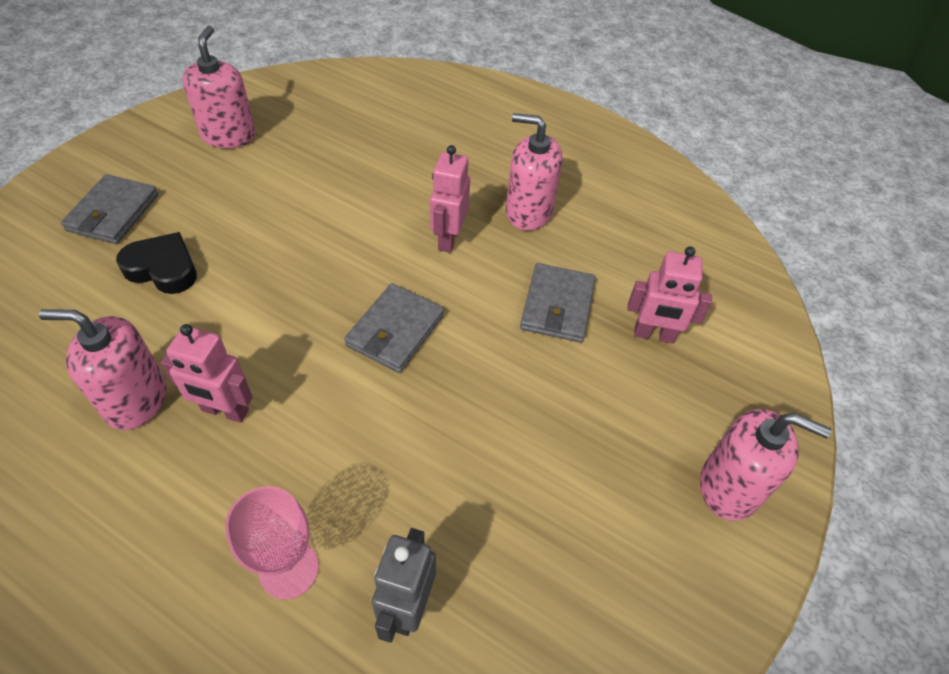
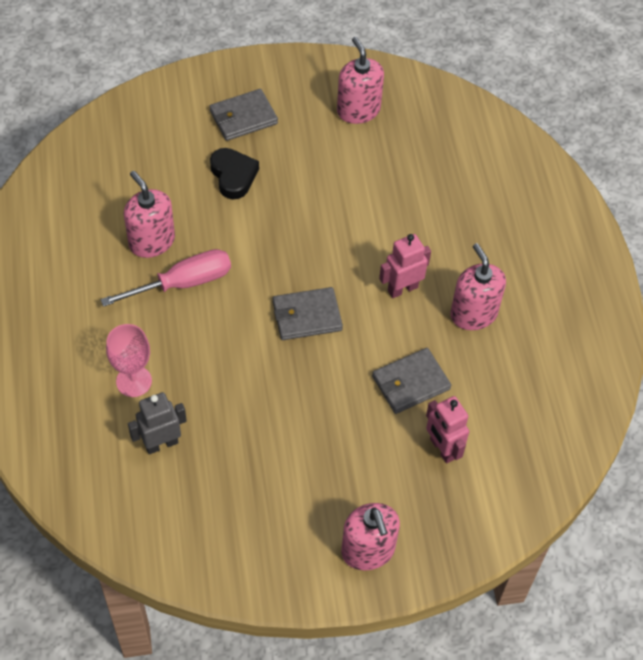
camera: 50 degrees right, 5 degrees up
(225, 411) = (182, 283): pink robot -> pink screwdriver
(229, 135) = (358, 110): pink soap dispenser -> pink soap dispenser turned 75 degrees counterclockwise

